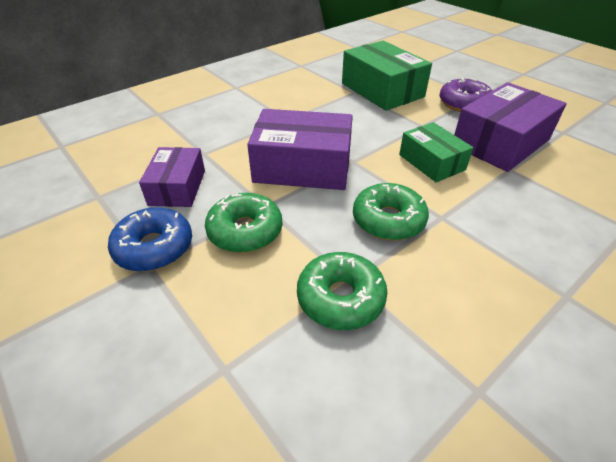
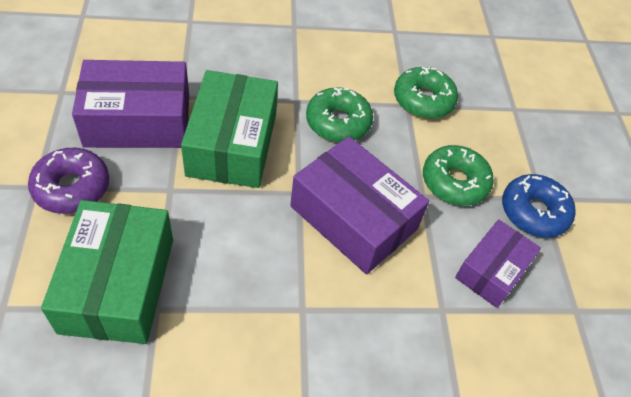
camera: 150 degrees left, 10 degrees up
(431, 162) = (232, 144): green box -> green box, size x1.63

